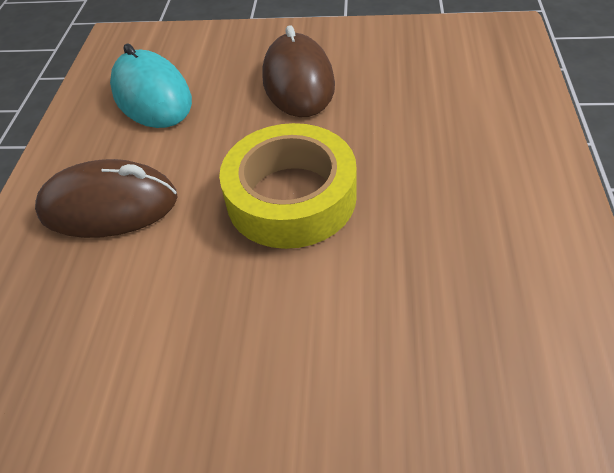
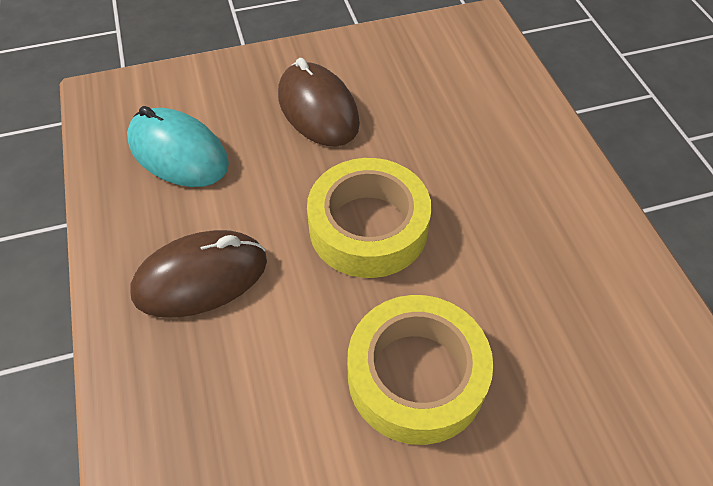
camera: 25 degrees left, 5 degrees up
(264, 359) = (416, 376): none -> yellow tape

